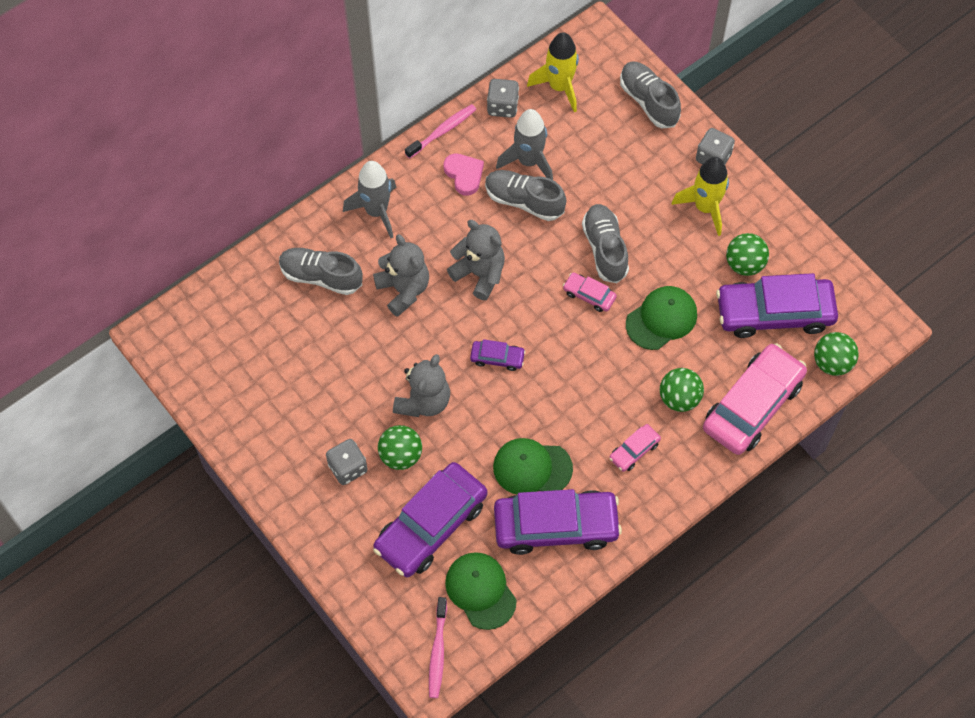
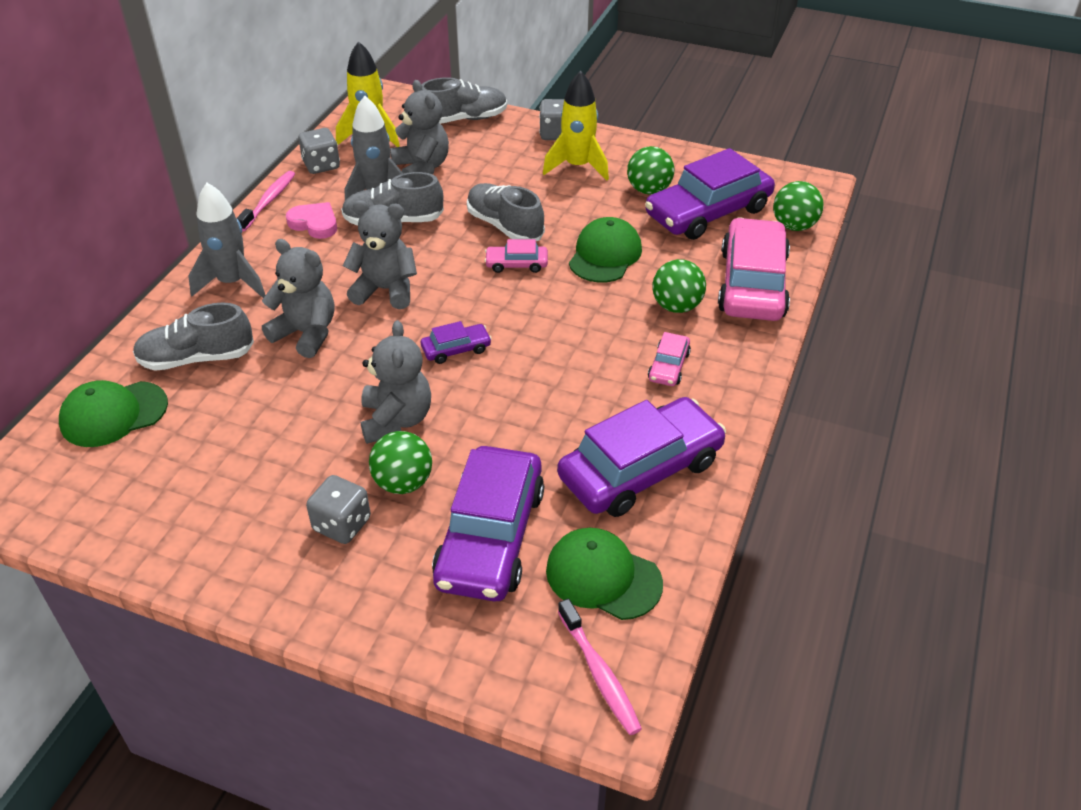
camera: 30 degrees left, 20 degrees down
(532, 468) = (570, 428): green cap -> green cap (113, 414)
(579, 148) = (422, 168): none -> grey teddy bear
(648, 101) = (464, 119): grey shoe -> grey shoe turned 135 degrees clockwise

